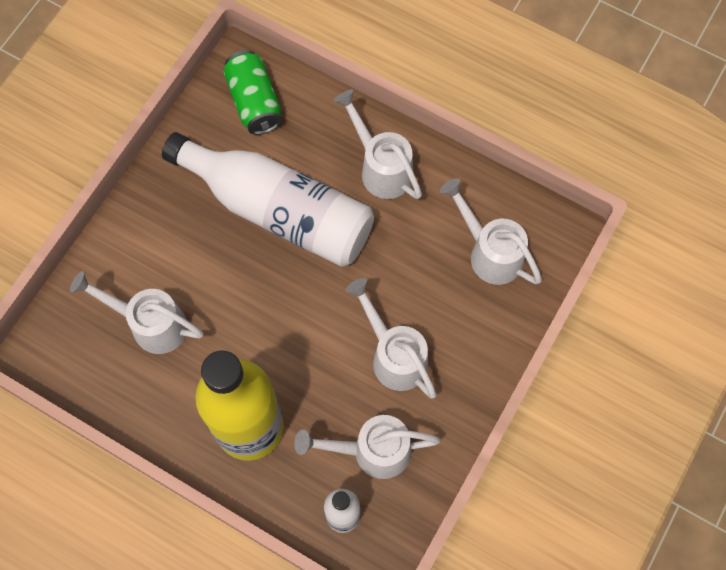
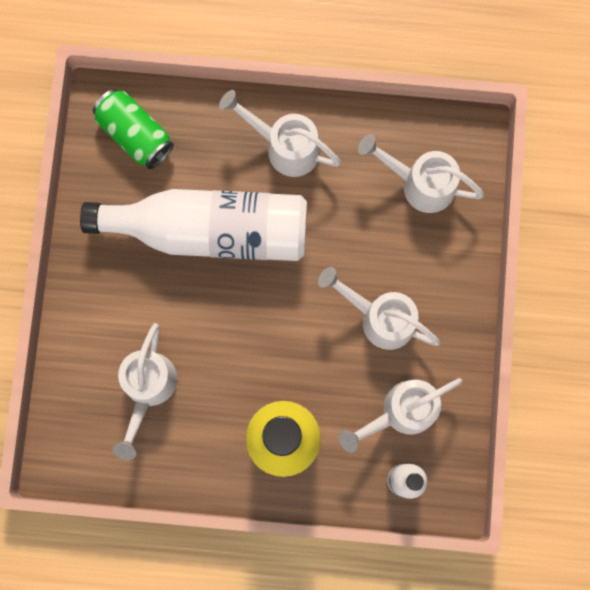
camera: 25 degrees left, 10 degrees up
(150, 323) = (147, 390): white watering can -> white watering can turned 75 degrees counterclockwise

